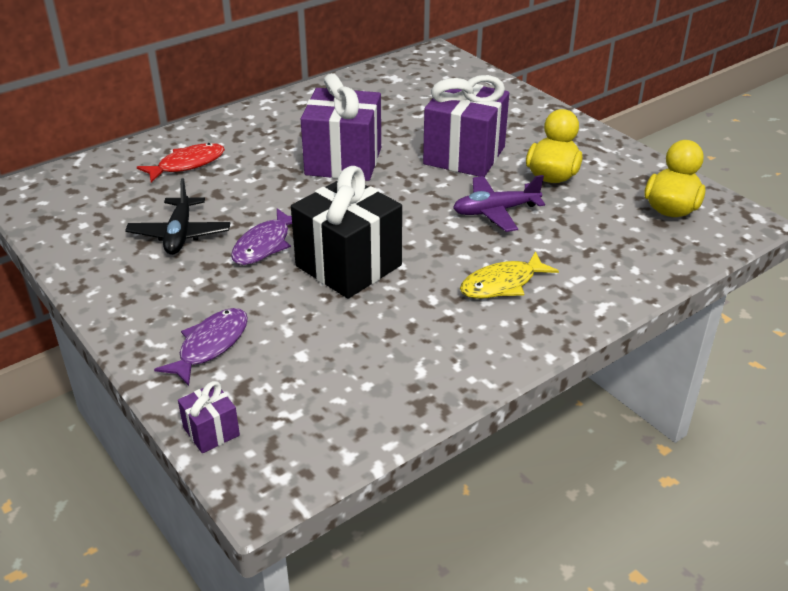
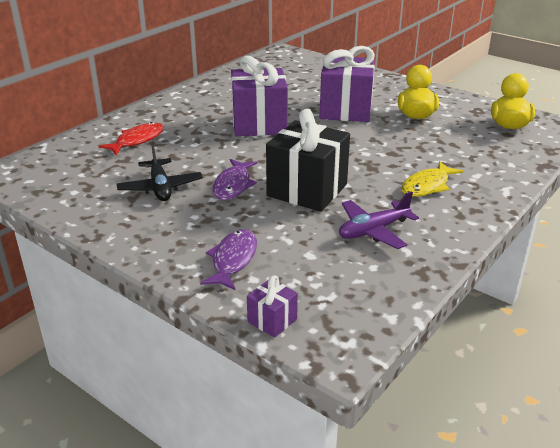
camera: 15 degrees left, 5 degrees down
(495, 211) = (391, 141): purple plane -> purple plane (373, 231)

